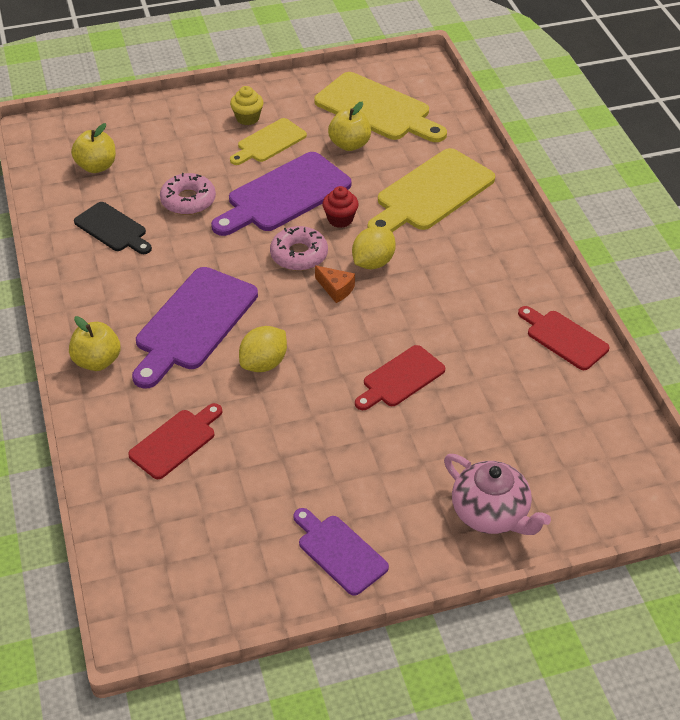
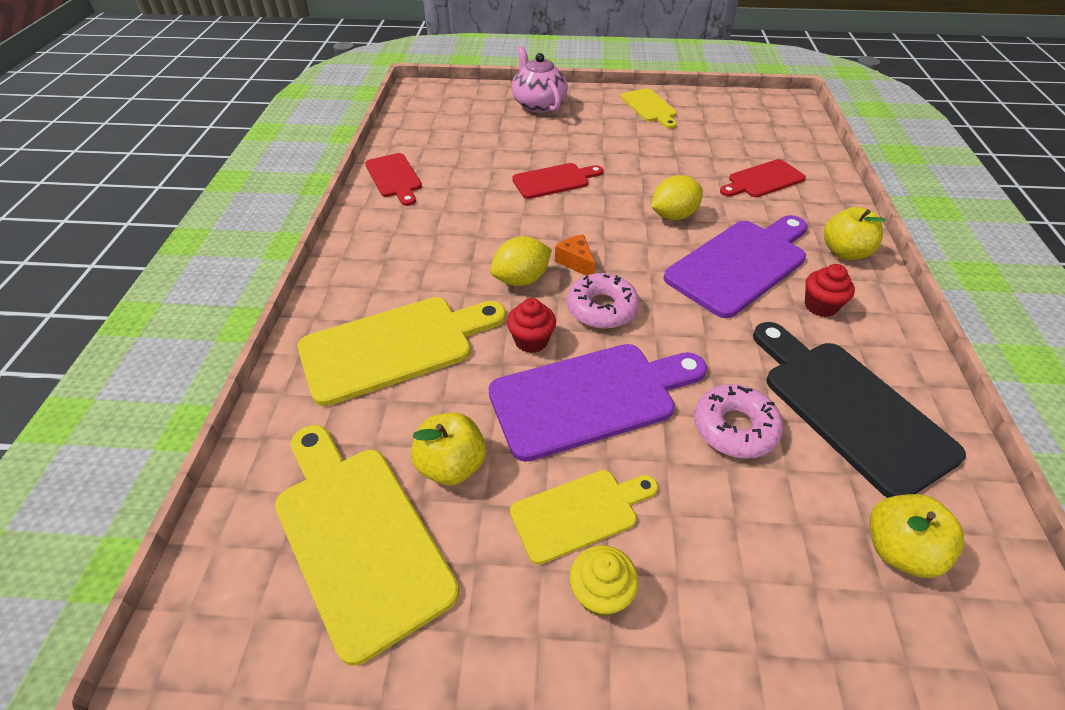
camera: 160 degrees left, 0 degrees up
(112, 229) = (849, 408): black cutting board -> black cutting board, size x1.70
(125, 300) = (820, 306): none -> red cupcake
(339, 552) = (649, 107): purple cutting board -> yellow cutting board

